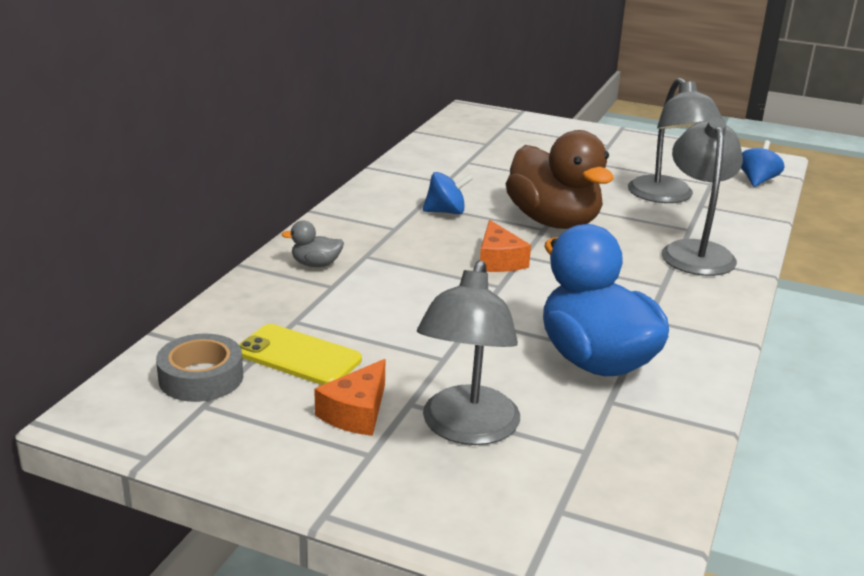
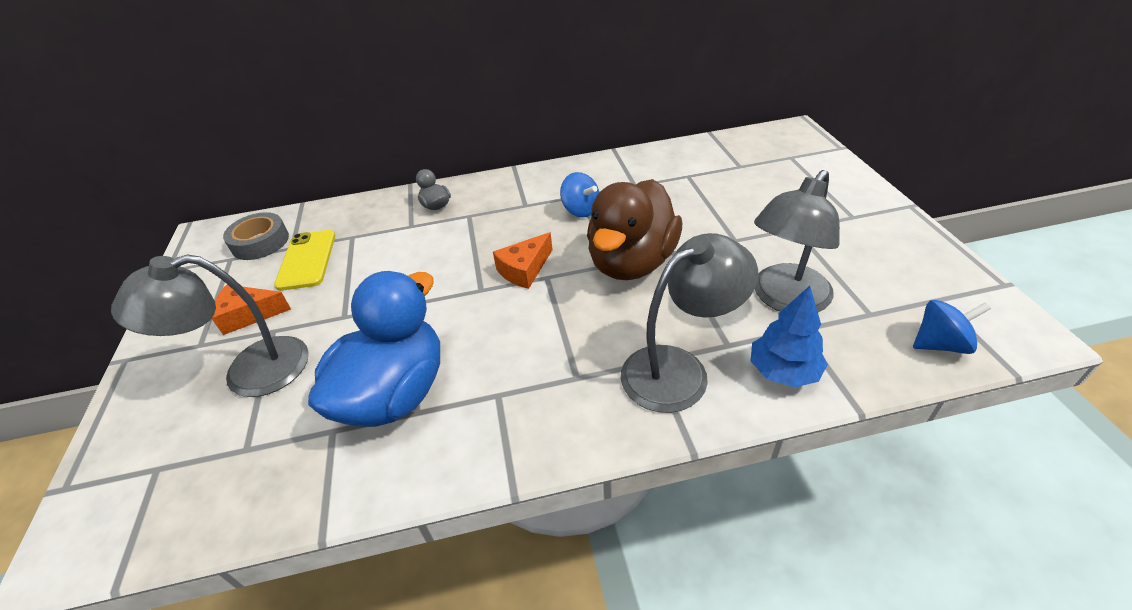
camera: 60 degrees right, 15 degrees up
(733, 225) = (783, 371): none -> blue tree

